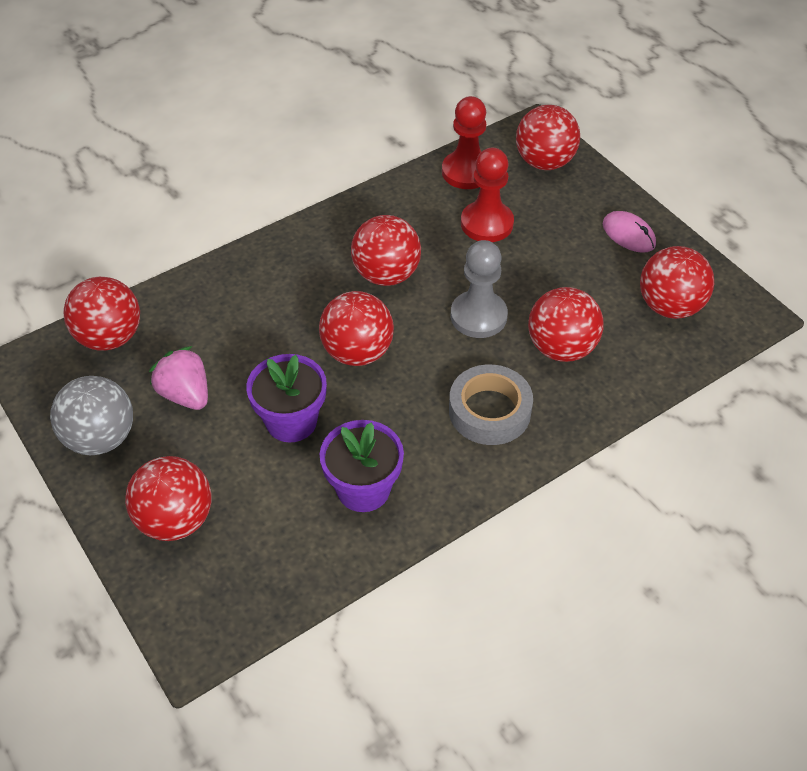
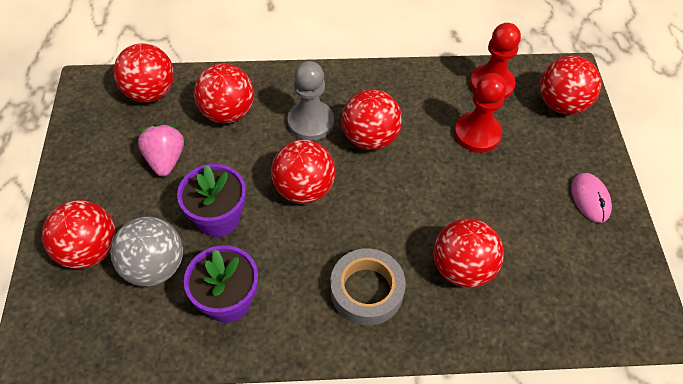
camera: 30 degrees right, 5 degrees up
(101, 438) = (90, 162): grey ball -> grey ball (154, 267)
(478, 316) = (415, 207): grey pawn -> grey pawn (310, 122)
(669, 306) = (581, 280): red ball -> red ball (227, 112)

